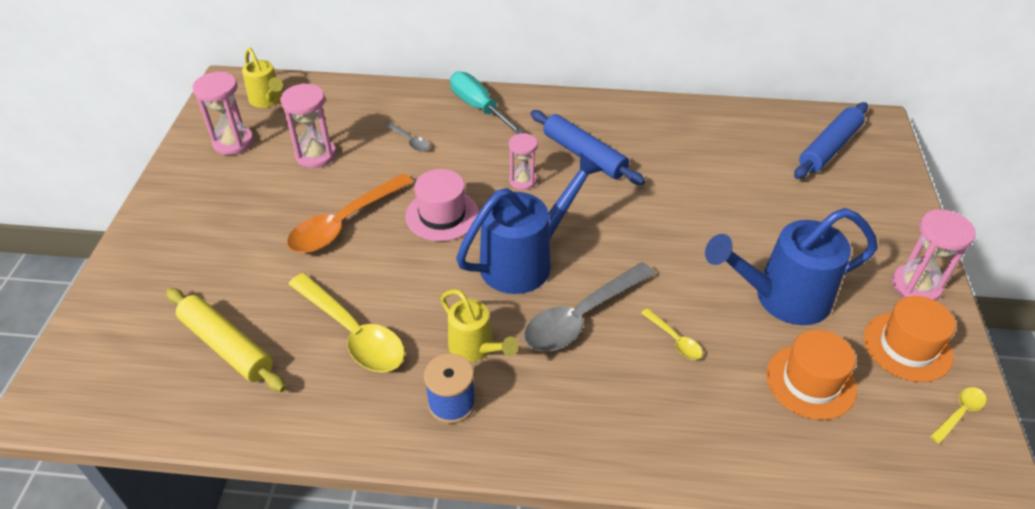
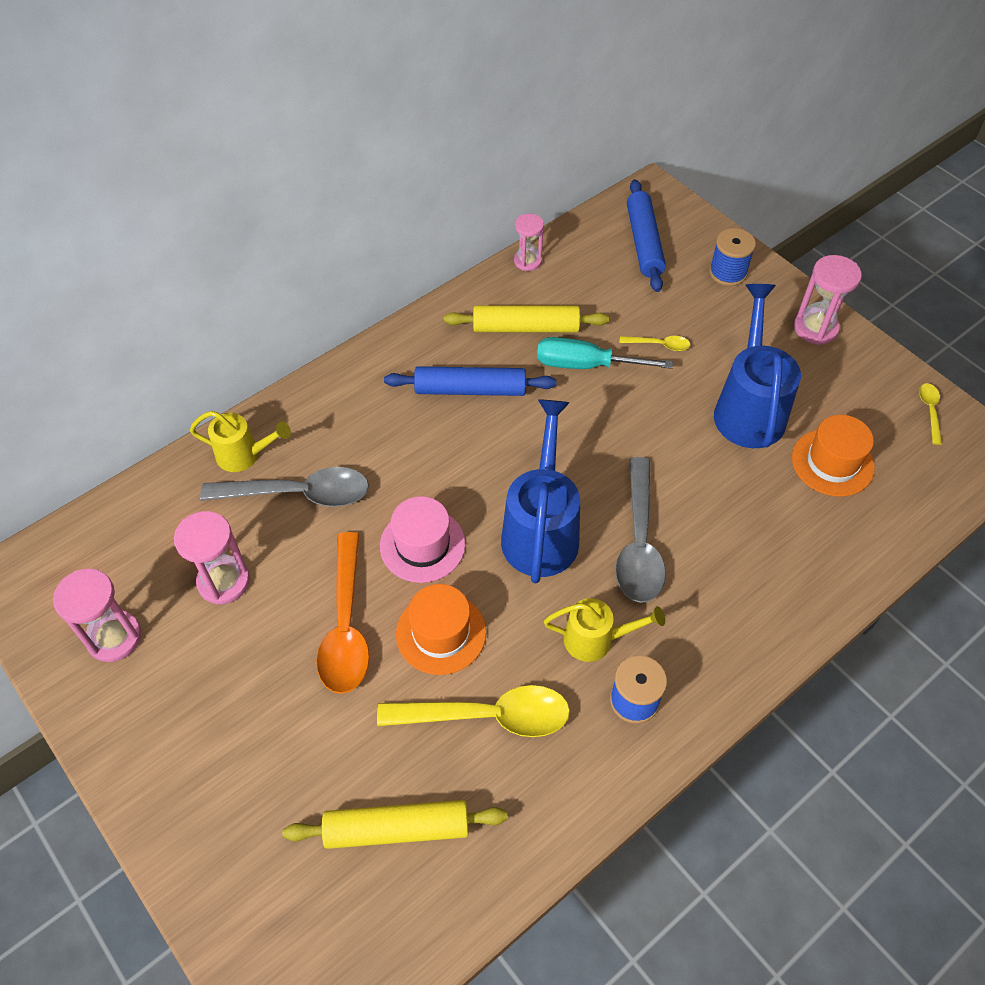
camera: 45 degrees left, 10 degrees up
(267, 100) = (84, 562): yellow watering can -> yellow watering can (244, 455)
(410, 141) = (298, 494): grey spoon -> grey spoon, size x2.17
(479, 107) = (318, 409): turquoise screwdriver -> turquoise screwdriver (586, 365)
(522, 180) = (449, 455): pink hourglass -> pink hourglass (527, 261)
(669, 145) = (526, 327): none -> yellow rolling pin
(674, 340) = (720, 505): yellow spoon -> yellow spoon (659, 345)
(782, 298) = (749, 408): blue watering can -> blue watering can turned 150 degrees clockwise
(879, 205) = (727, 272): none -> blue spool
(907, 346) = (857, 384): orange hat -> orange hat (441, 633)

